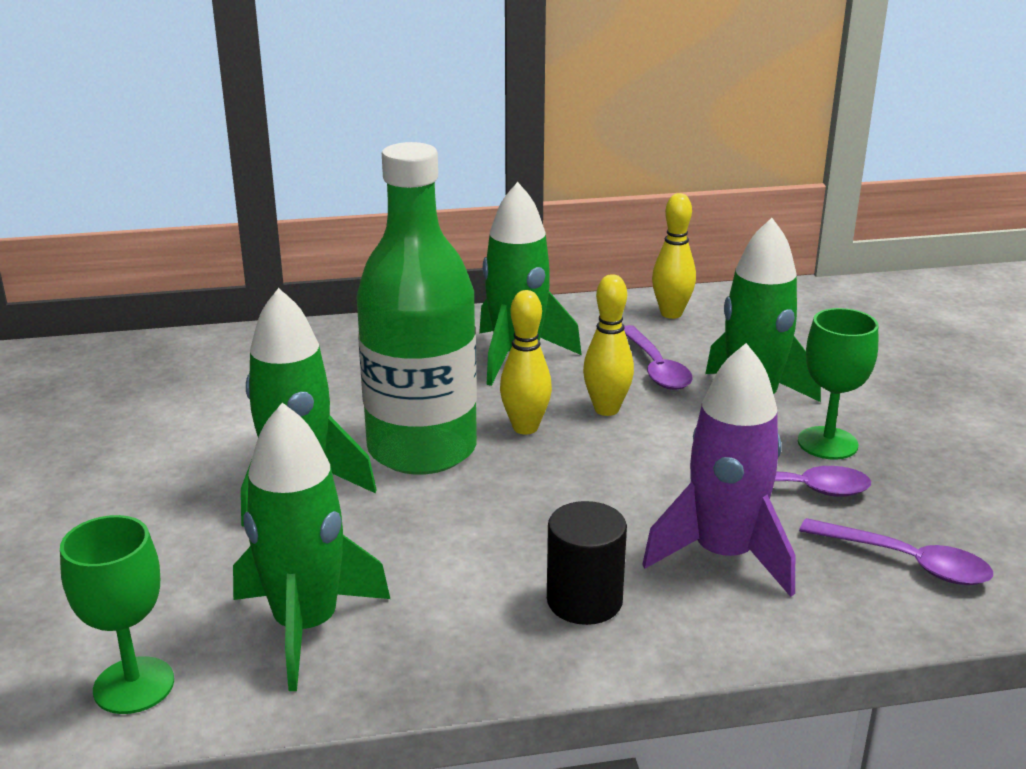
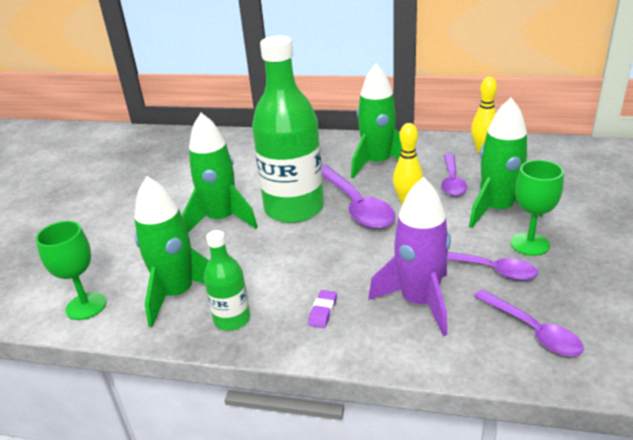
camera: 25 degrees right, 5 degrees up
(438, 646) = (232, 319): none -> green bottle
(525, 428) = (355, 205): yellow bowling pin -> purple spoon
(584, 601) = (323, 311): black cylinder -> purple eraser

